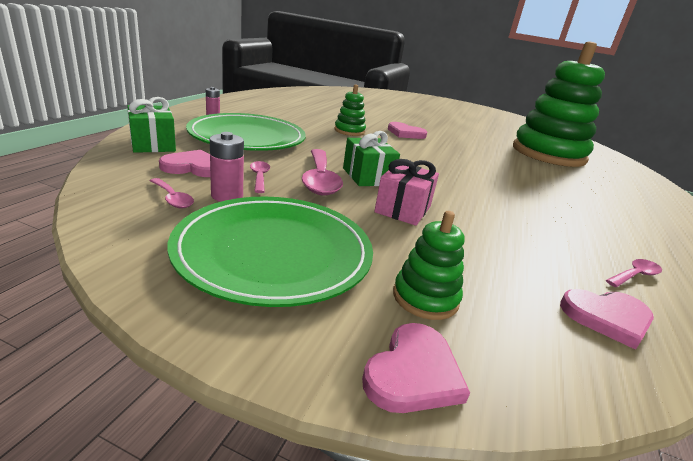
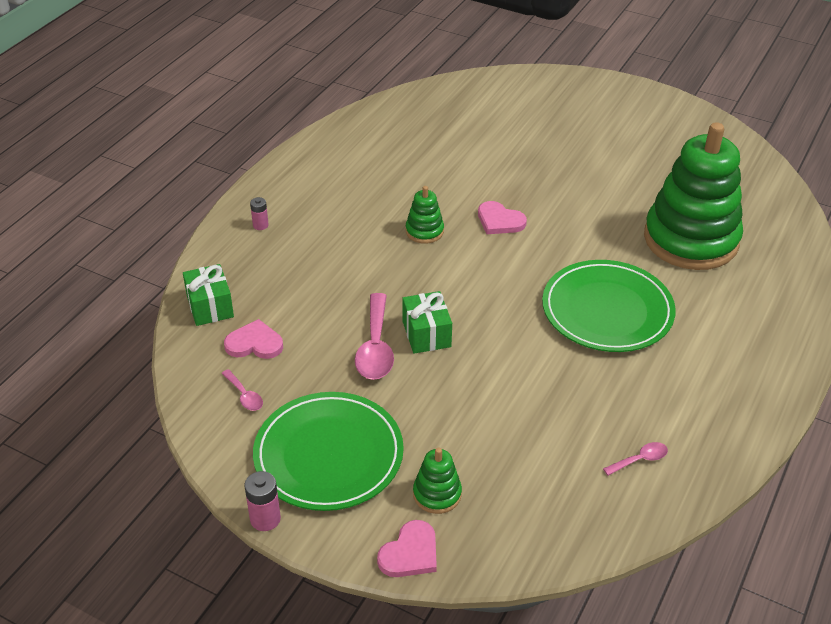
camera: 10 degrees right, 15 degrees up
(227, 196) = (288, 386): pink battery -> pink battery (265, 519)
(247, 137) = (302, 273): green plate -> green plate (607, 310)
(259, 177) = (316, 351): pink spoon -> none
(403, 209) = (450, 387): pink gift -> none
(607, 318) = (577, 507): pink heart -> none

